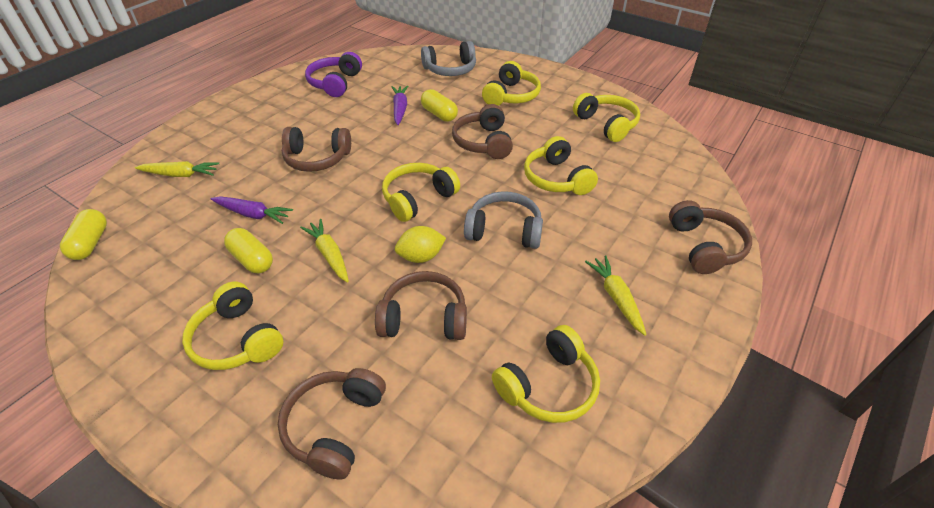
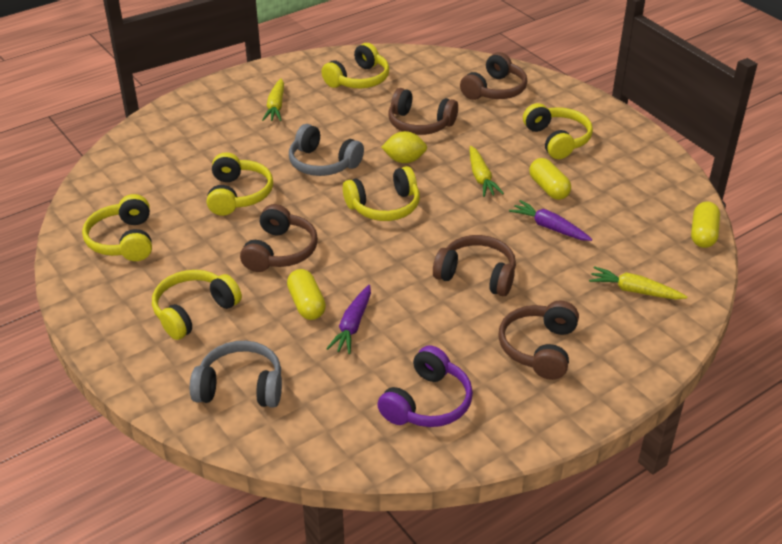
camera: 160 degrees left, 5 degrees down
(548, 386) = (358, 79): yellow headphones -> yellow headphones turned 150 degrees clockwise
(705, 246) = (175, 119): brown headphones -> brown headphones (539, 348)

